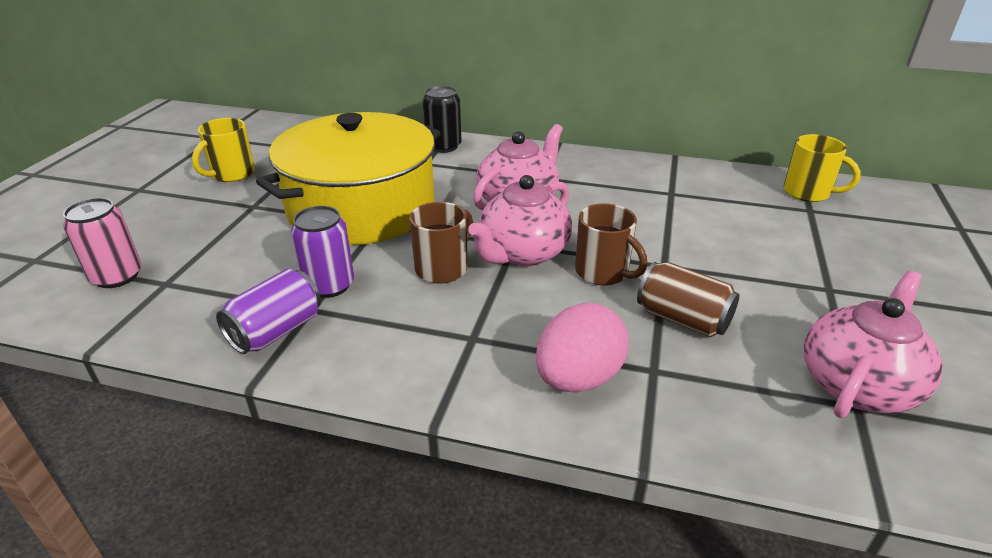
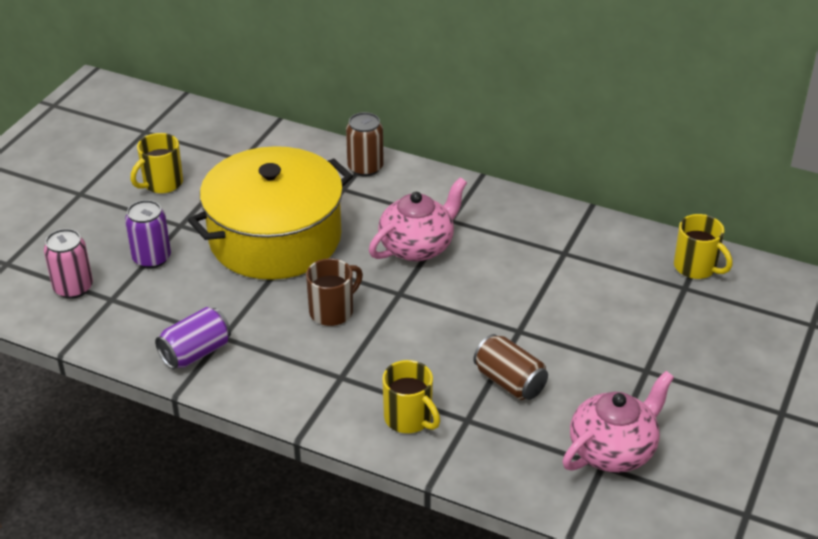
camera: 10 degrees right, 5 degrees up
(329, 285) = (239, 317): purple can -> purple can (152, 258)
(443, 146) = (365, 167): black can -> brown can
(522, 253) = (403, 304): pink teapot -> none
(578, 378) = (409, 418): pink egg -> yellow mug
(603, 273) = (464, 332): brown mug -> none

